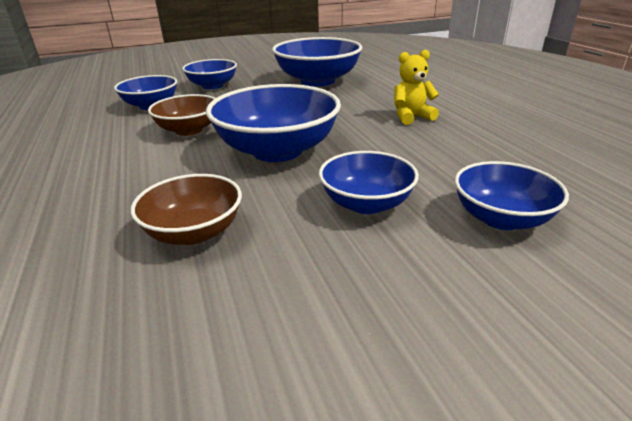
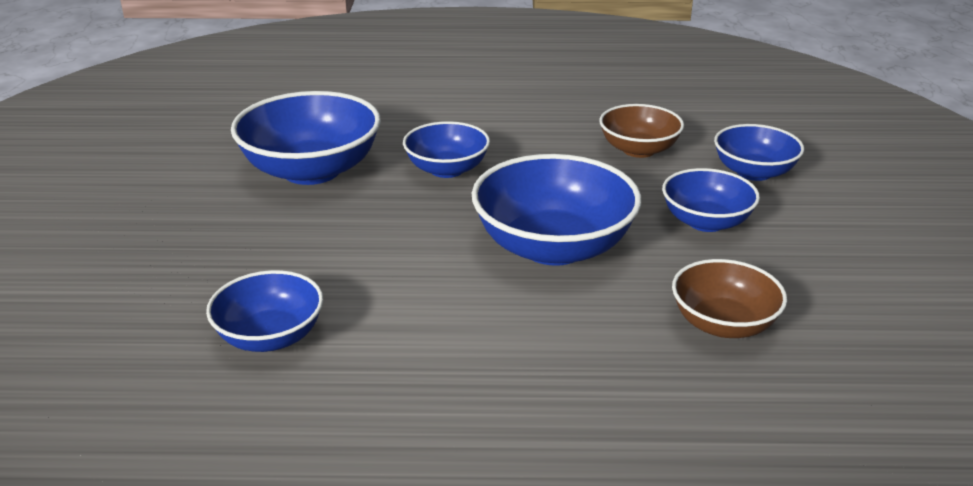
camera: 70 degrees left, 0 degrees up
(189, 130) = (429, 306): brown bowl -> brown bowl (638, 150)
(212, 86) = (224, 263): blue bowl -> blue bowl (447, 169)
(411, 117) = (516, 146): yellow teddy bear -> none

